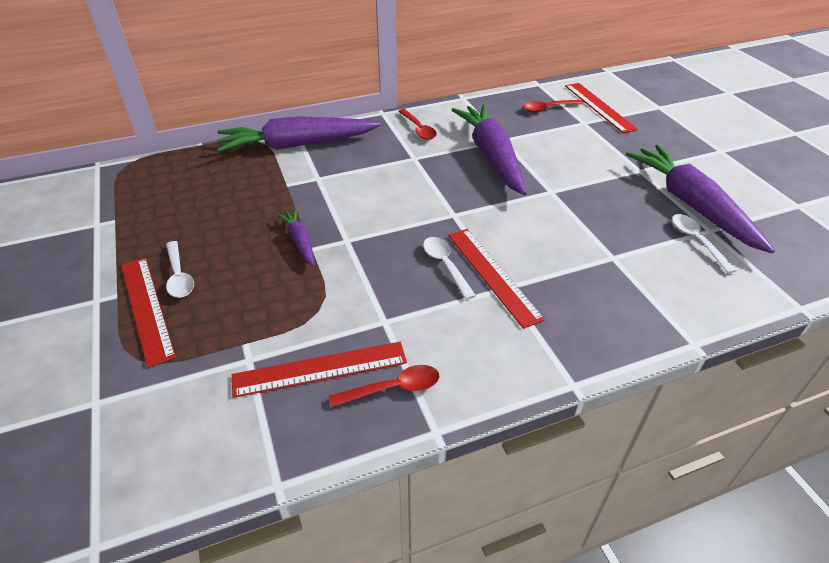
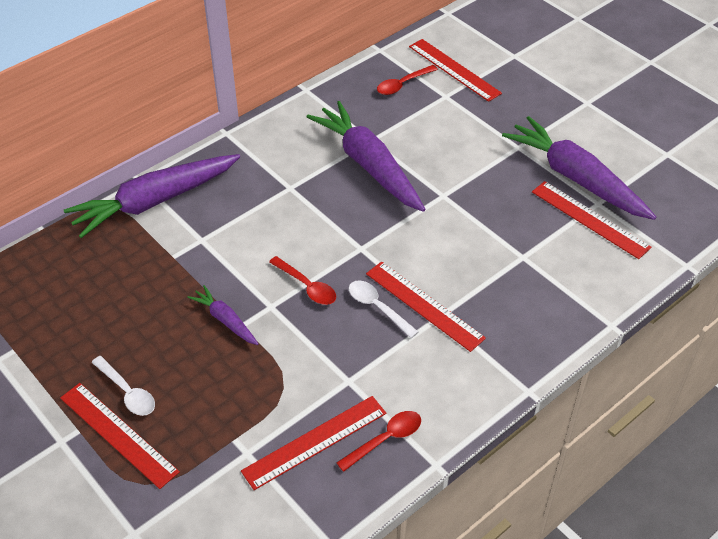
camera: 20 degrees left, 5 degrees up
(418, 129) = (277, 147): red spoon -> red spoon (307, 286)
(697, 241) = (590, 219): white spoon -> red ruler

